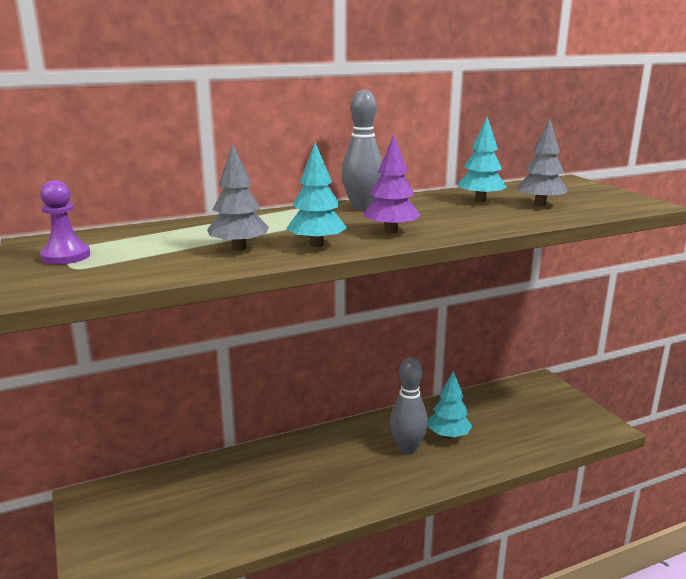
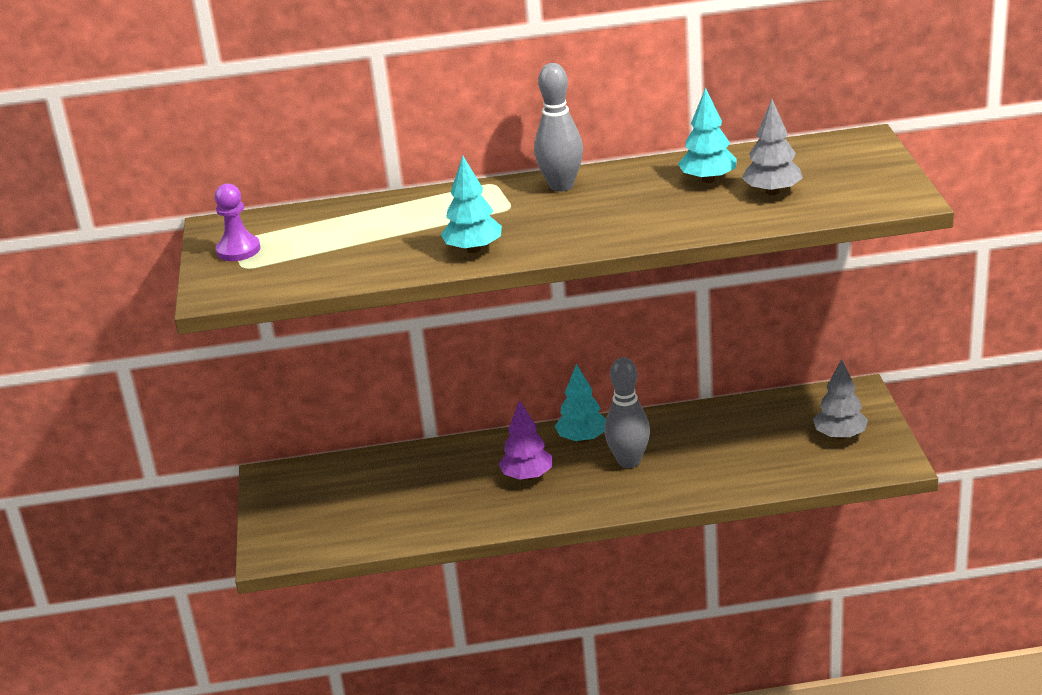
camera: 20 degrees right, 10 degrees up
(239, 248) = (397, 249): grey tree -> grey tree (840, 435)
(390, 231) = (562, 232): purple tree -> purple tree (527, 476)
(448, 436) = (686, 452): turquoise tree -> turquoise tree (582, 438)

